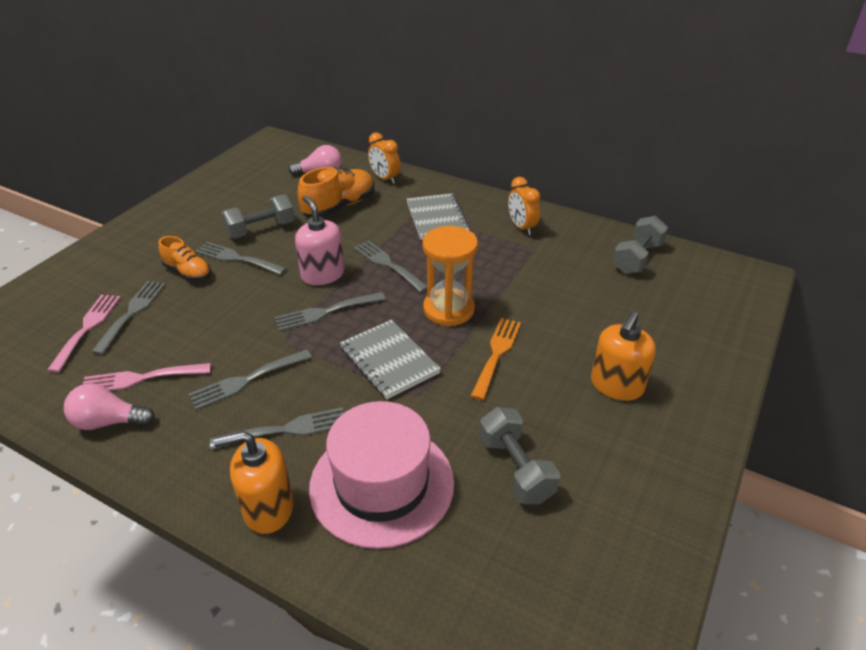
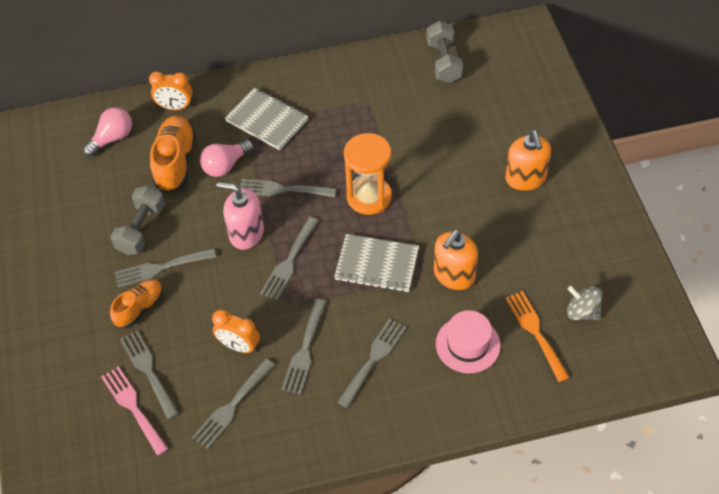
camera: 40 degrees left, 15 degrees up
(109, 422) = (256, 447): pink light bulb -> pink light bulb (225, 165)
(140, 378) = (232, 406): pink fork -> grey fork
(188, 272) = (140, 308): orange shoe -> orange shoe turned 45 degrees counterclockwise
(268, 508) = (424, 409): orange soap dispenser -> orange soap dispenser (454, 275)
(382, 484) = (468, 344): pink hat -> pink hat, size x0.60
(496, 354) = (436, 208): orange fork -> orange fork (535, 332)
(516, 468) = (526, 276): grey dumbbell -> none
(521, 227) = (338, 86): orange clock -> orange clock (239, 346)
(539, 549) = (582, 312): none -> grey spinning top

